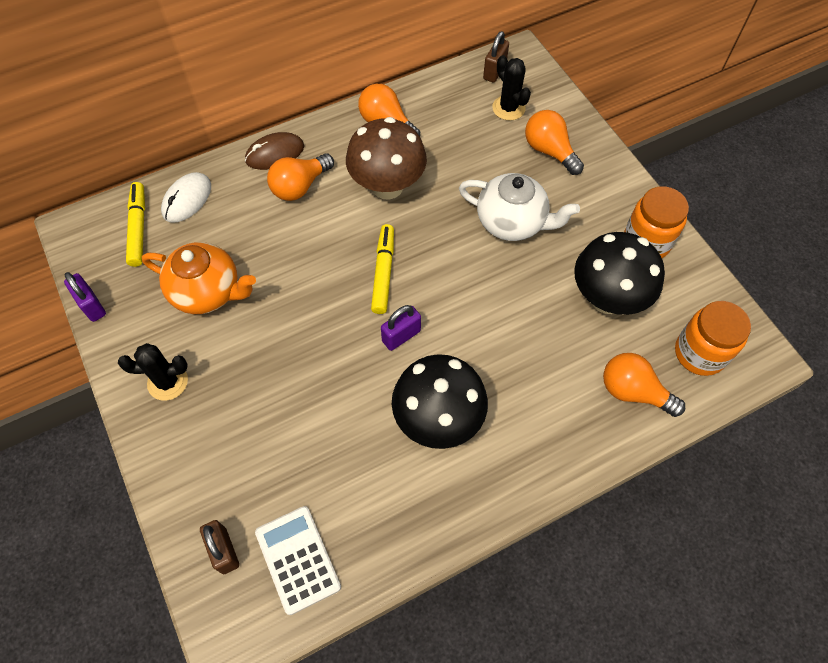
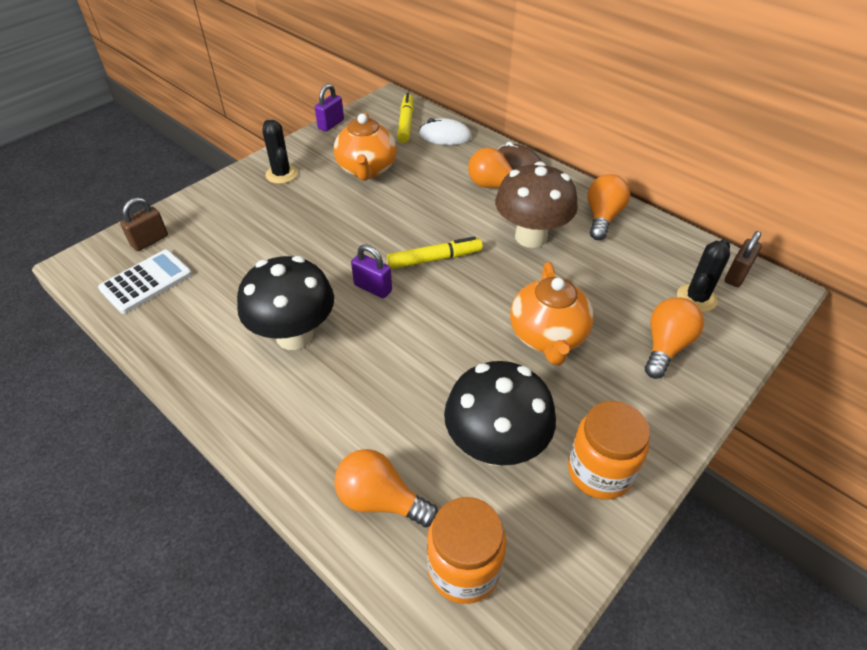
camera: 70 degrees right, 15 degrees down
(138, 228) = (406, 123): yellow marker -> yellow marker turned 60 degrees counterclockwise
(494, 71) = (736, 275): brown padlock -> brown padlock turned 60 degrees counterclockwise
(512, 222) = (547, 337): white teapot -> orange teapot
(633, 391) = (380, 500): orange light bulb -> orange light bulb turned 75 degrees counterclockwise

